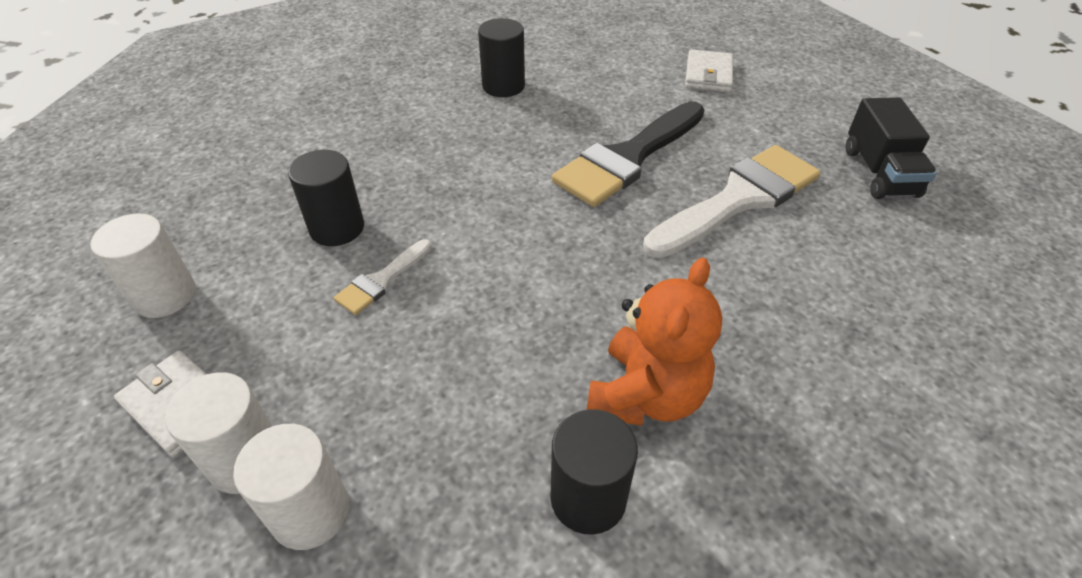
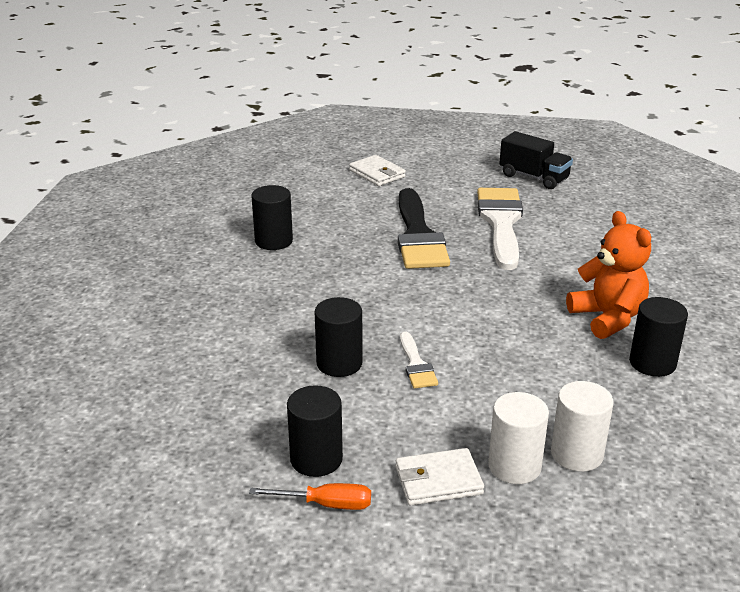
camera: 50 degrees left, 15 degrees down
(94, 340) = (326, 504): none -> orange screwdriver
(165, 295) = (316, 459): white cylinder -> black cylinder

